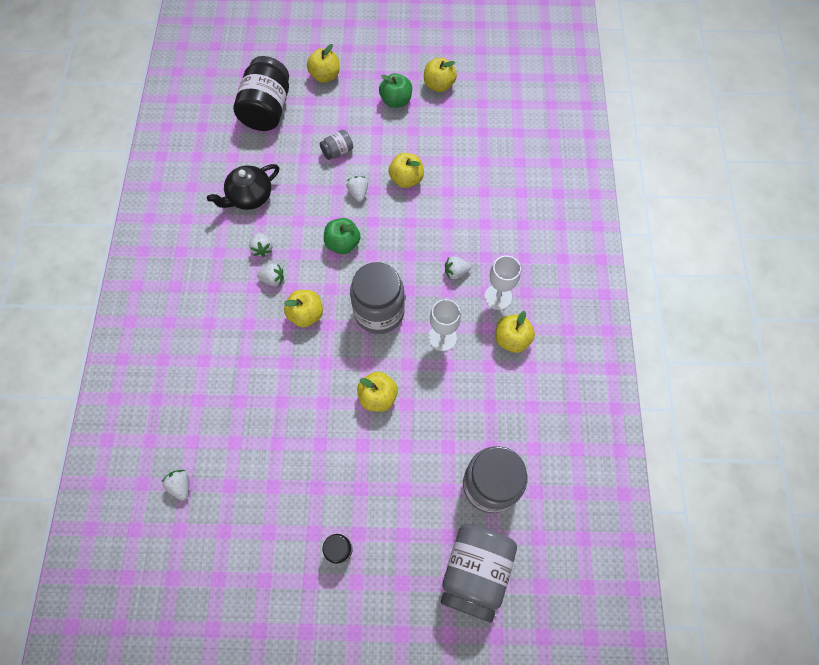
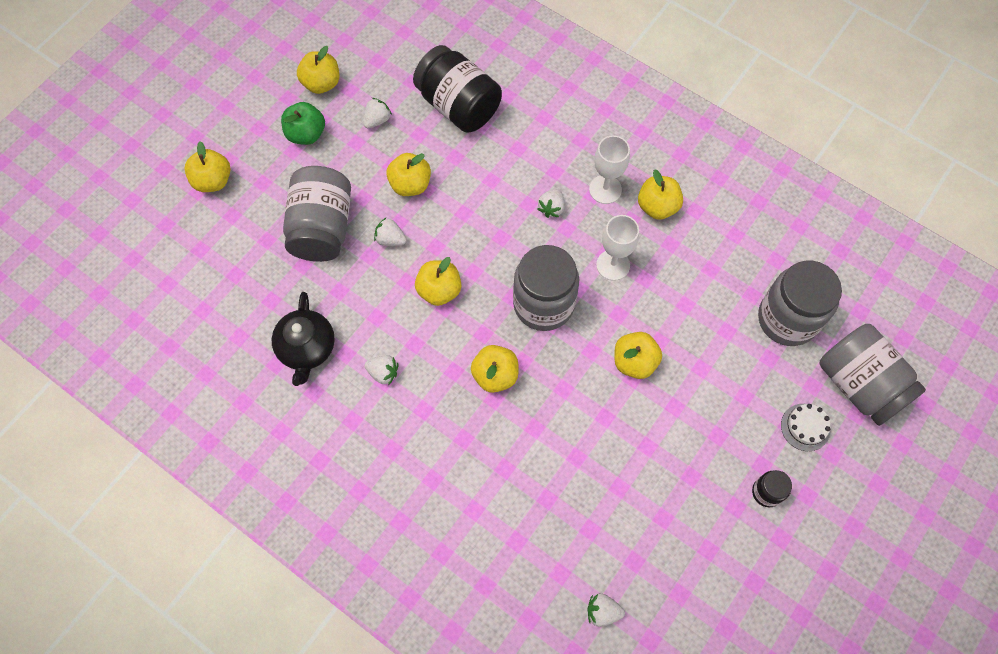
camera: 55 degrees left, 0 degrees up
(267, 109) = (206, 264): black jar -> black jar (458, 105)
(273, 279) = (429, 384): white strawberry -> white strawberry (377, 120)
(337, 151) = (322, 227): grey jar -> grey jar, size x2.14
(343, 243) = (439, 290): green apple -> yellow apple
(410, 549) = (805, 427): none -> white cake

